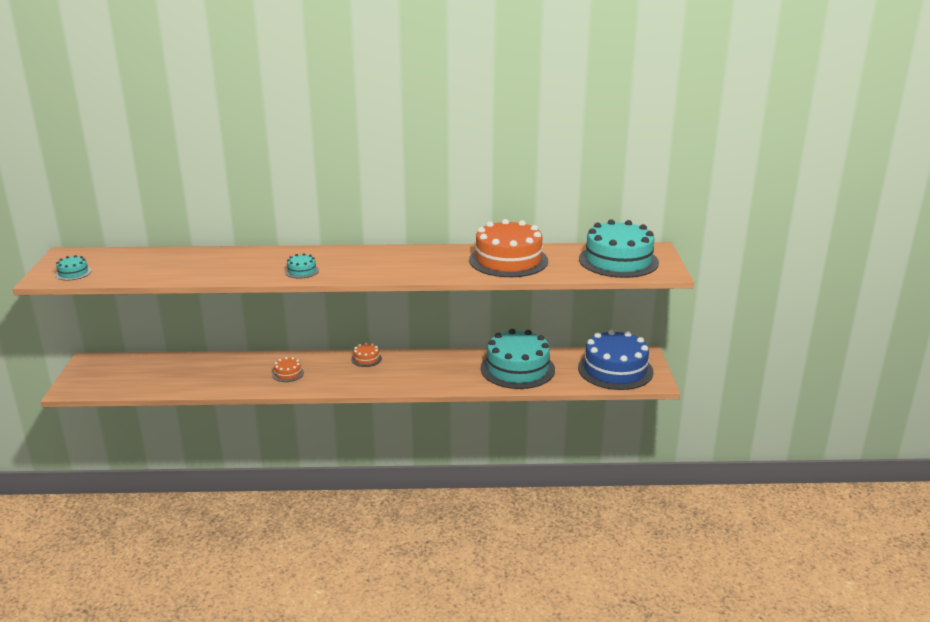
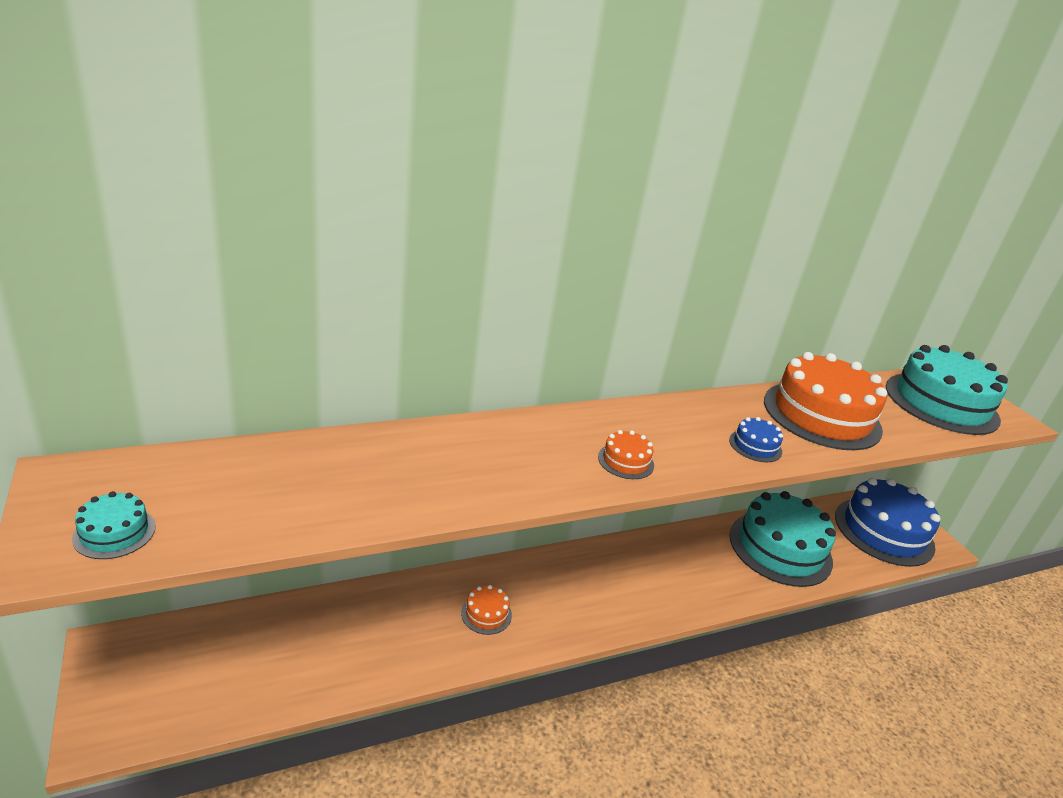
camera: 25 degrees left, 5 degrees up
(302, 271) = (563, 471): turquoise cake -> none
(366, 359) = (579, 561): orange cake -> orange cake (625, 461)
(436, 270) = (755, 446): none -> blue cake

